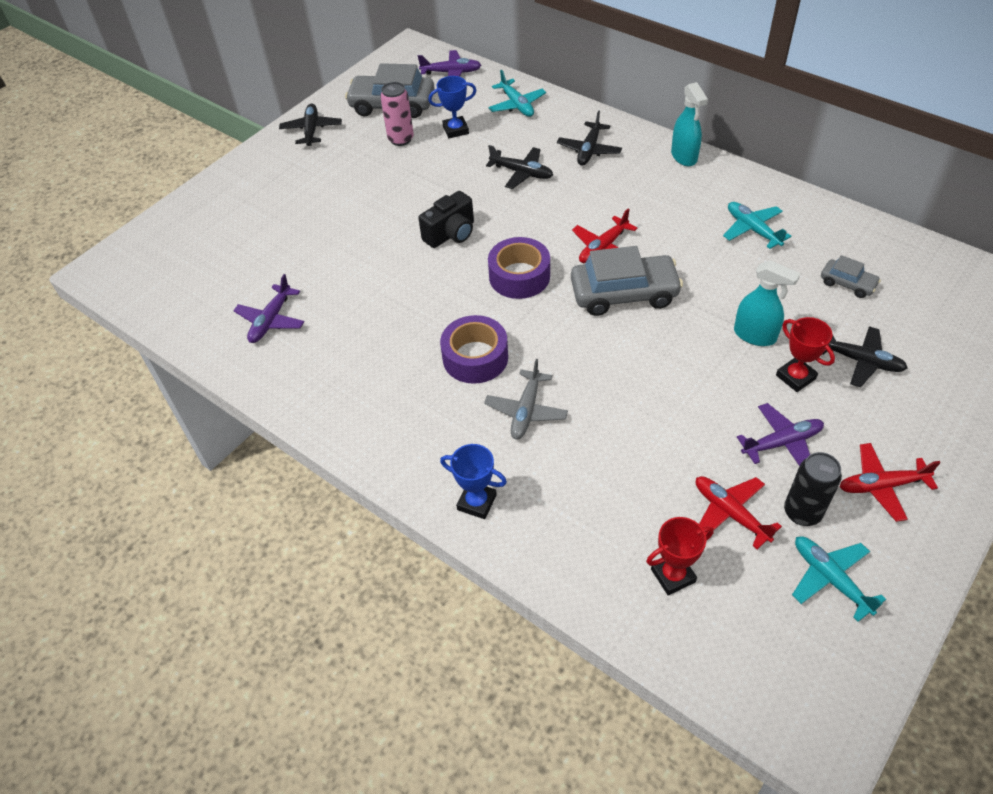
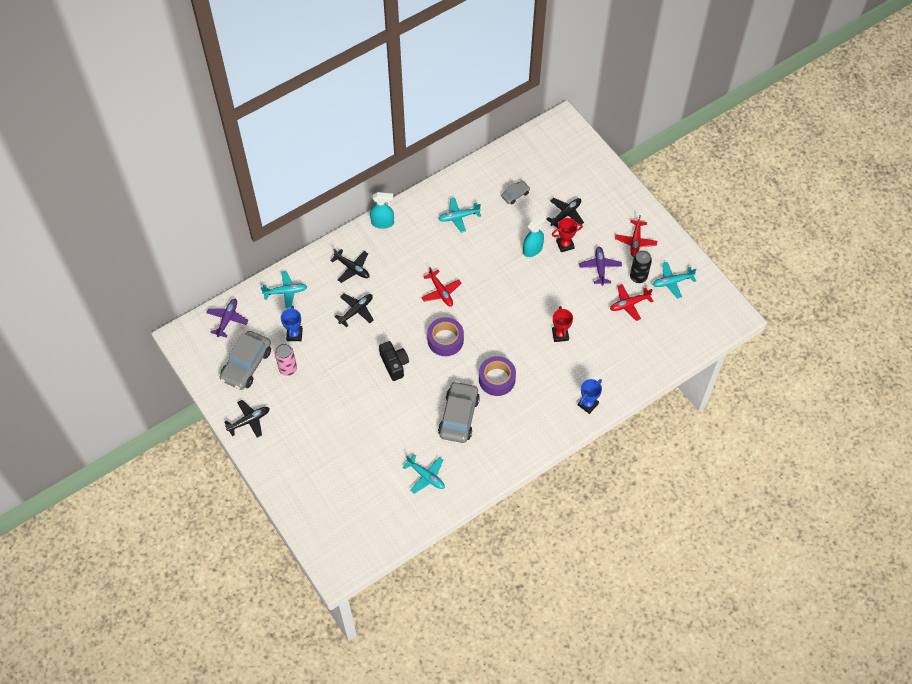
camera: 75 degrees left, 10 degrees up
(271, 320) = (426, 476): purple plane -> turquoise plane
(311, 130) = (249, 421): black plane -> black plane turned 135 degrees clockwise
(526, 411) = (541, 366): grey plane -> none
(624, 293) = (480, 295): grey car -> grey car (458, 416)
(673, 575) = (652, 338): red trophy -> red trophy (560, 335)

